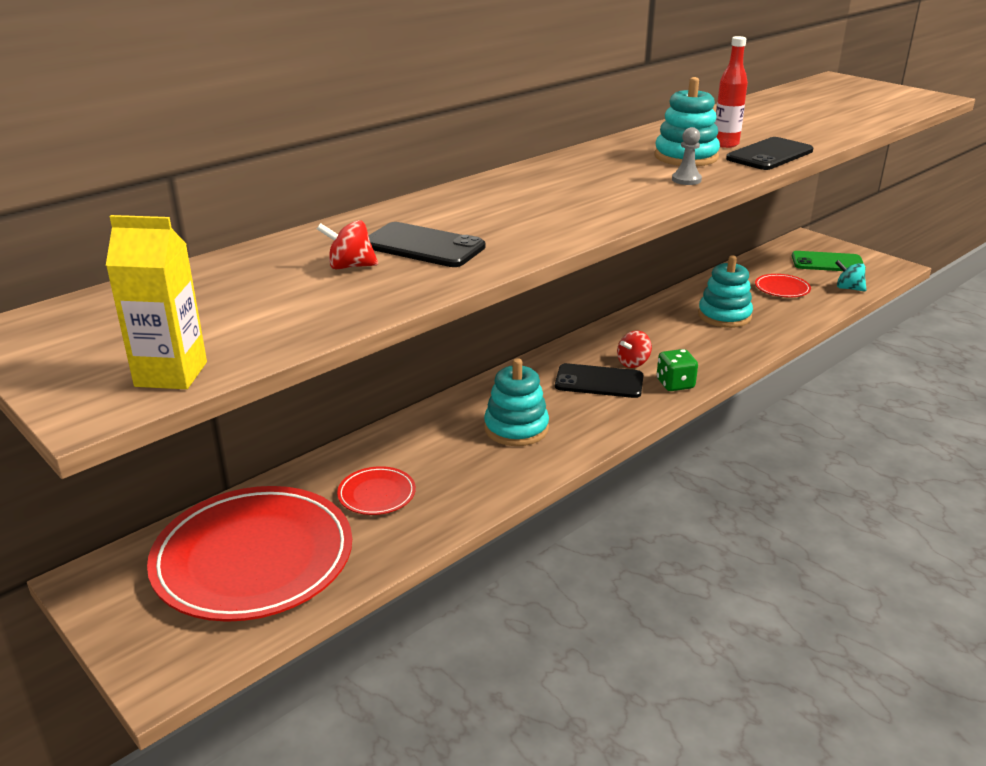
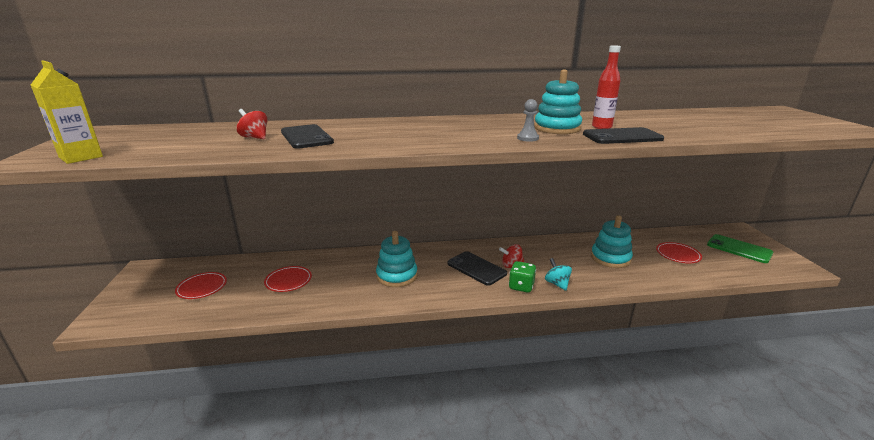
camera: 35 degrees right, 5 degrees down
(253, 559) = (202, 287): red plate -> red plate, size x0.43
(848, 288) = (737, 270): turquoise spinning top -> turquoise spinning top (557, 284)

